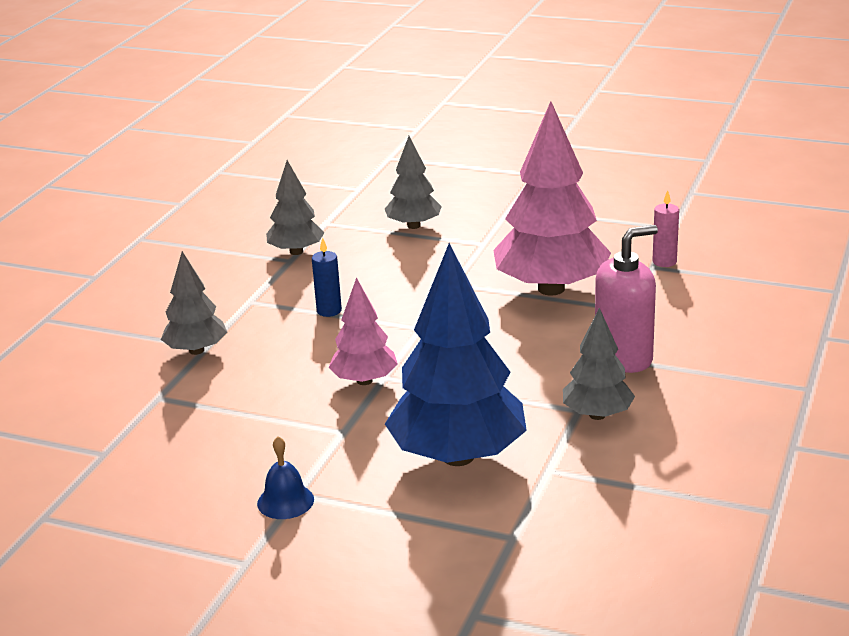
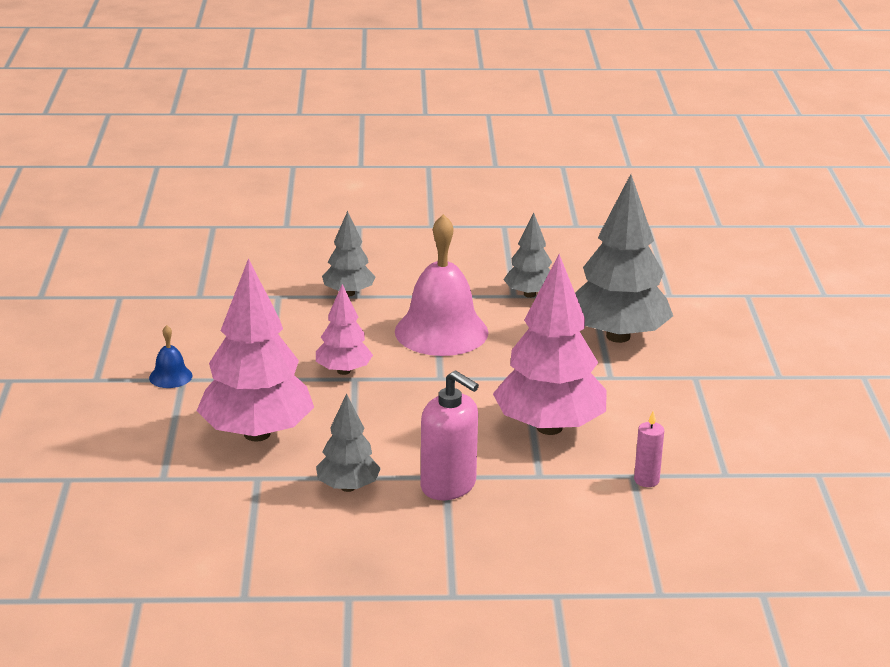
camera: 65 degrees right, 0 degrees up
(329, 311) = (441, 331): blue candle -> pink bell
(414, 226) = (618, 336): grey tree -> grey tree, size x1.87
(458, 456) = (257, 434): blue tree -> pink tree

